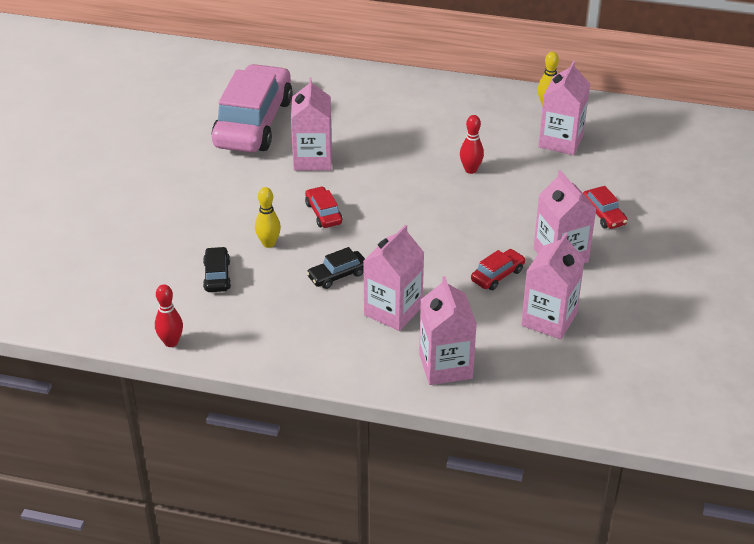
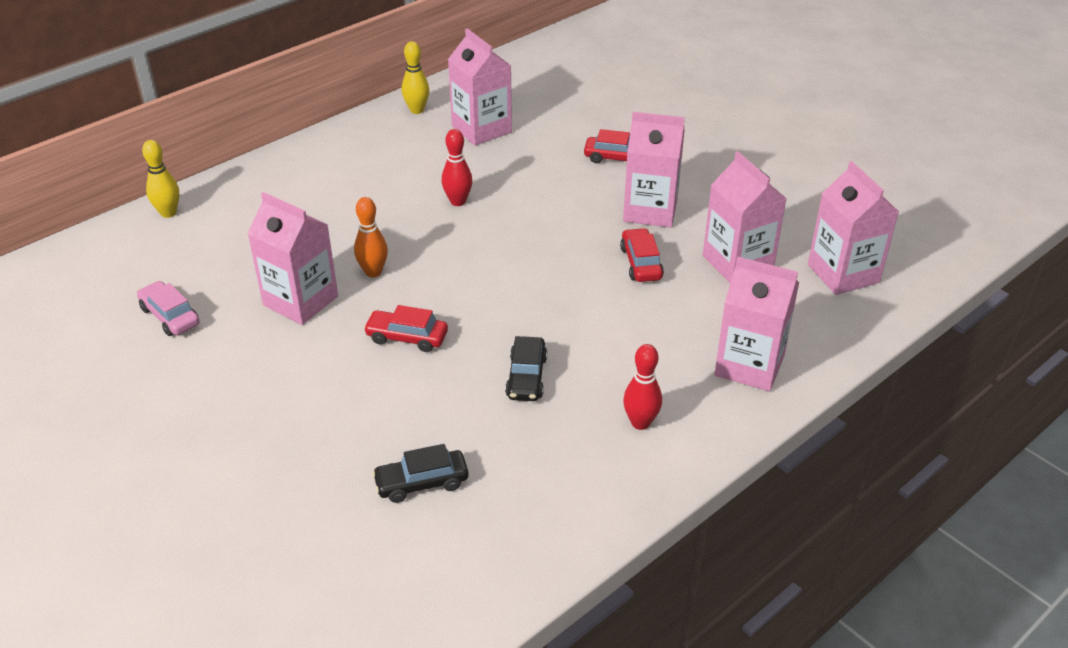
camera: 55 degrees left, 0 degrees up
(171, 342) = (506, 588): red bowling pin -> red bowling pin (640, 423)
(217, 276) = (421, 483): black car -> black car turned 45 degrees counterclockwise
(253, 123) = (170, 316): pink car -> pink car, size x0.41
(268, 243) = (410, 408): yellow bowling pin -> yellow bowling pin (168, 213)
(366, 172) = (373, 272): none -> orange bowling pin
(393, 311) = (627, 362): pink carton -> pink carton (843, 273)

